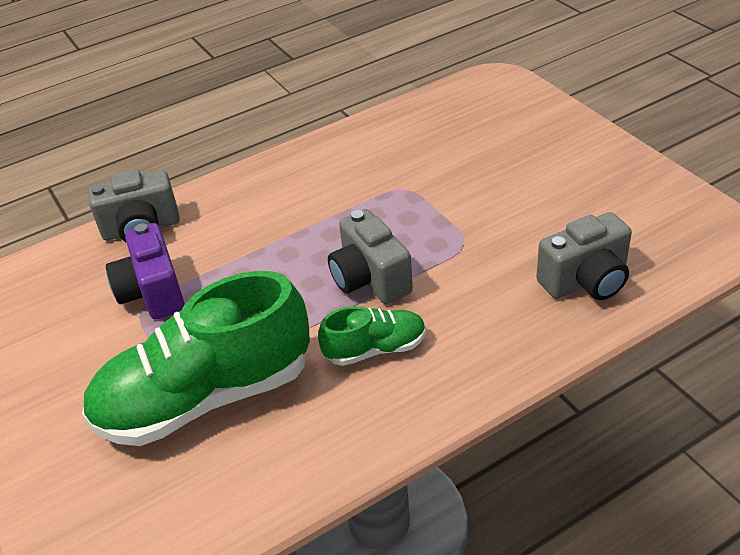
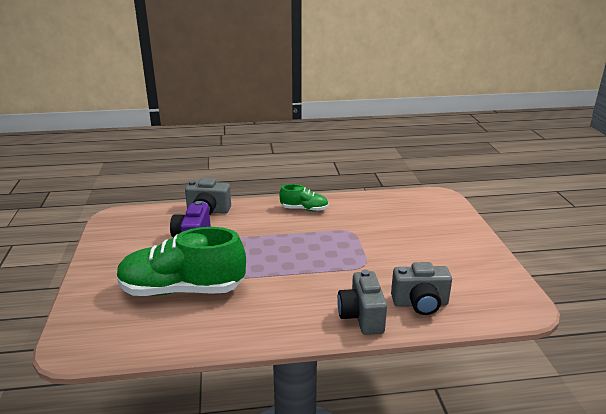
camera: 20 degrees right, 15 degrees down
(370, 279) = (301, 266): grey camera -> grey camera (361, 317)
(375, 349) = (280, 297): green shoe -> green shoe (304, 209)

